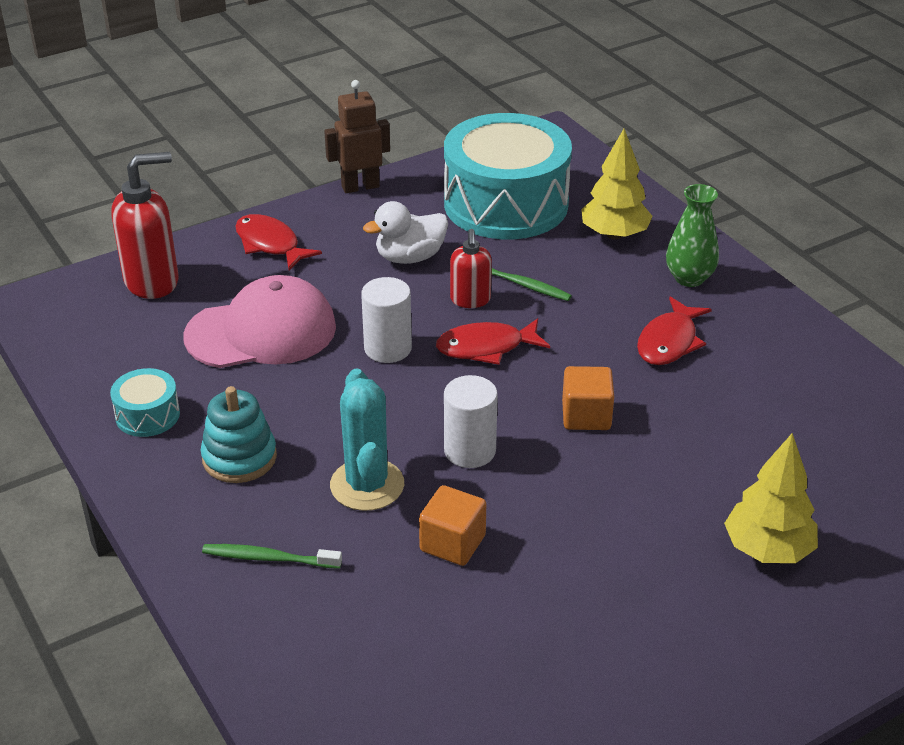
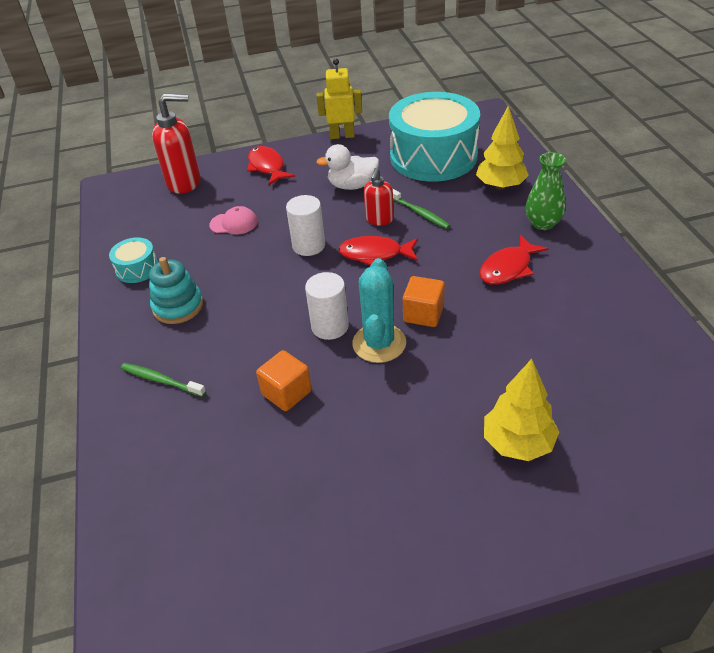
camera: 20 degrees right, 5 degrees up
(261, 332) = (234, 223): pink cap -> pink cap, size x0.47
(360, 186) = (342, 135): brown robot -> yellow robot
(367, 485) = (249, 339): turquoise cactus -> turquoise cactus (379, 343)

